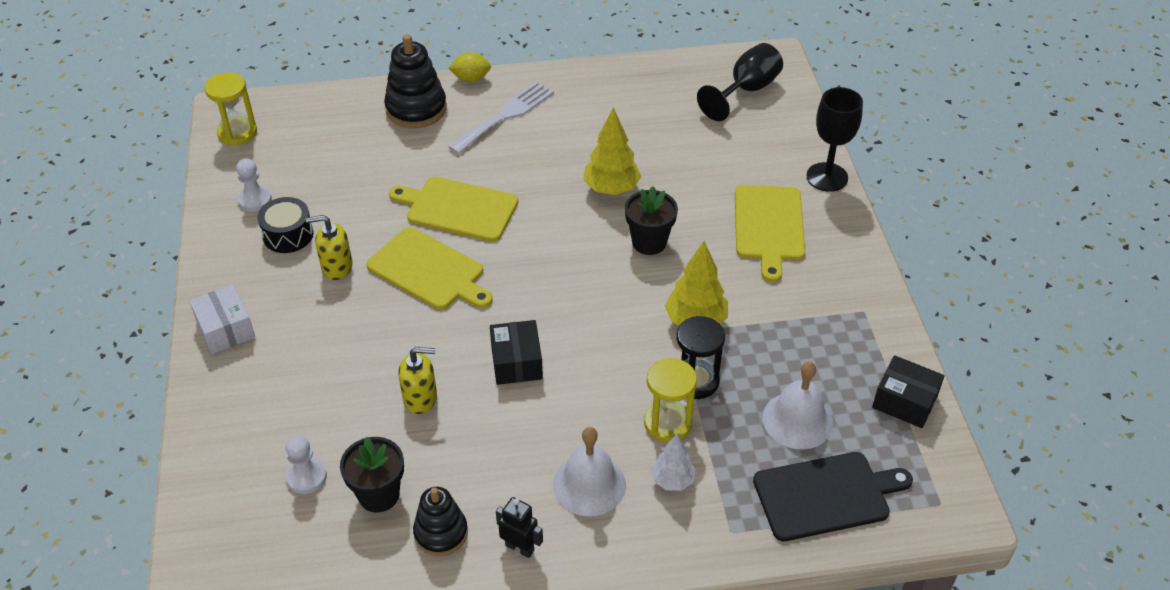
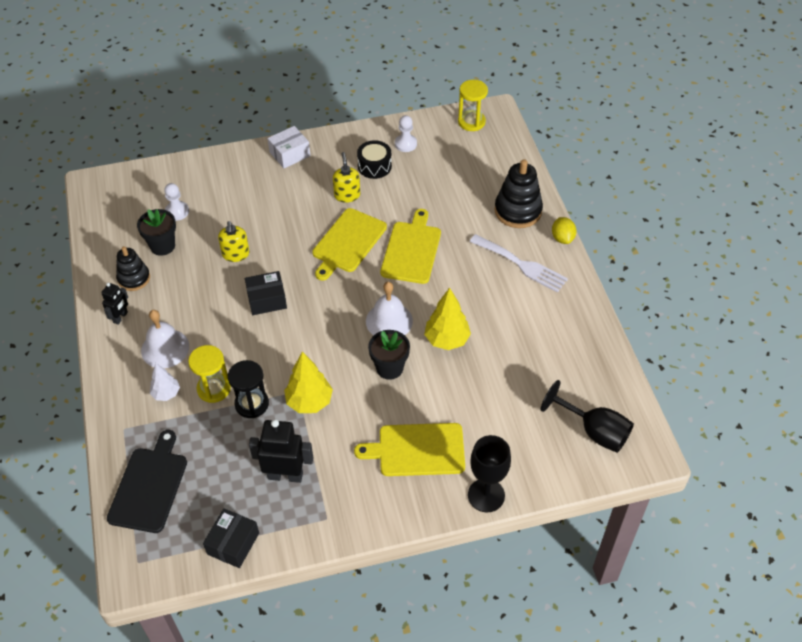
camera: 85 degrees right, 5 degrees up
(797, 420) = (216, 469): white bell -> white bell (389, 321)
(805, 348) = (285, 475): none -> black robot
(826, 495) = (149, 486): black cutting board -> black cutting board turned 150 degrees counterclockwise

